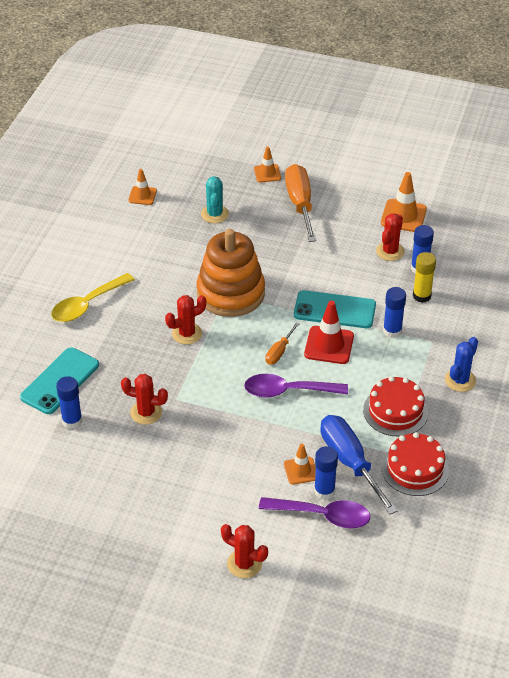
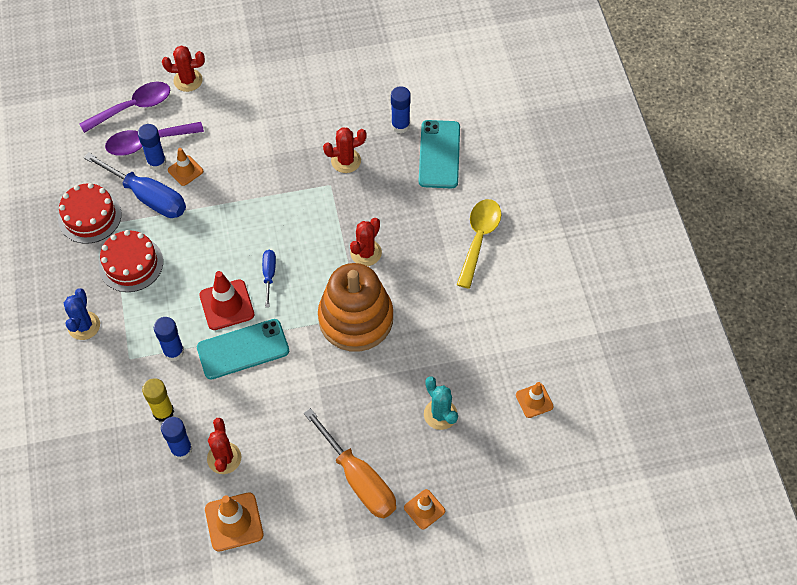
camera: 150 degrees right, 15 degrees up
(279, 352) = (269, 275): orange screwdriver -> blue screwdriver
(287, 391) = (238, 238): purple spoon -> purple spoon (133, 107)

